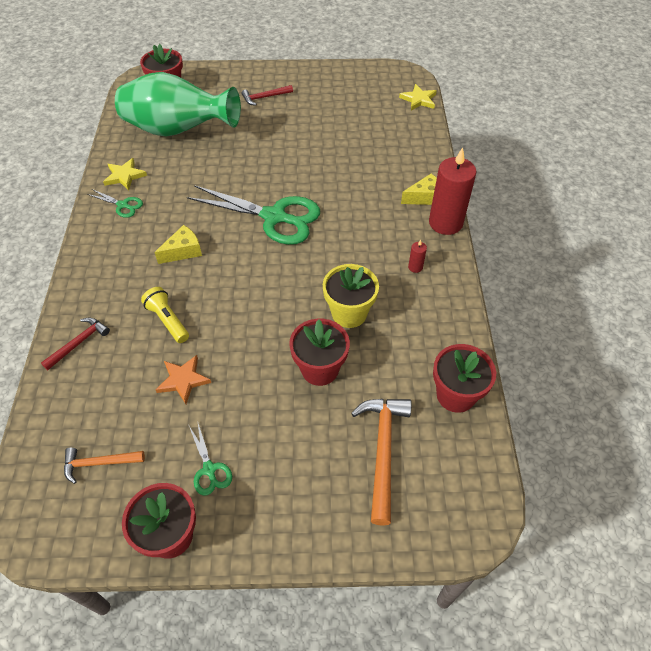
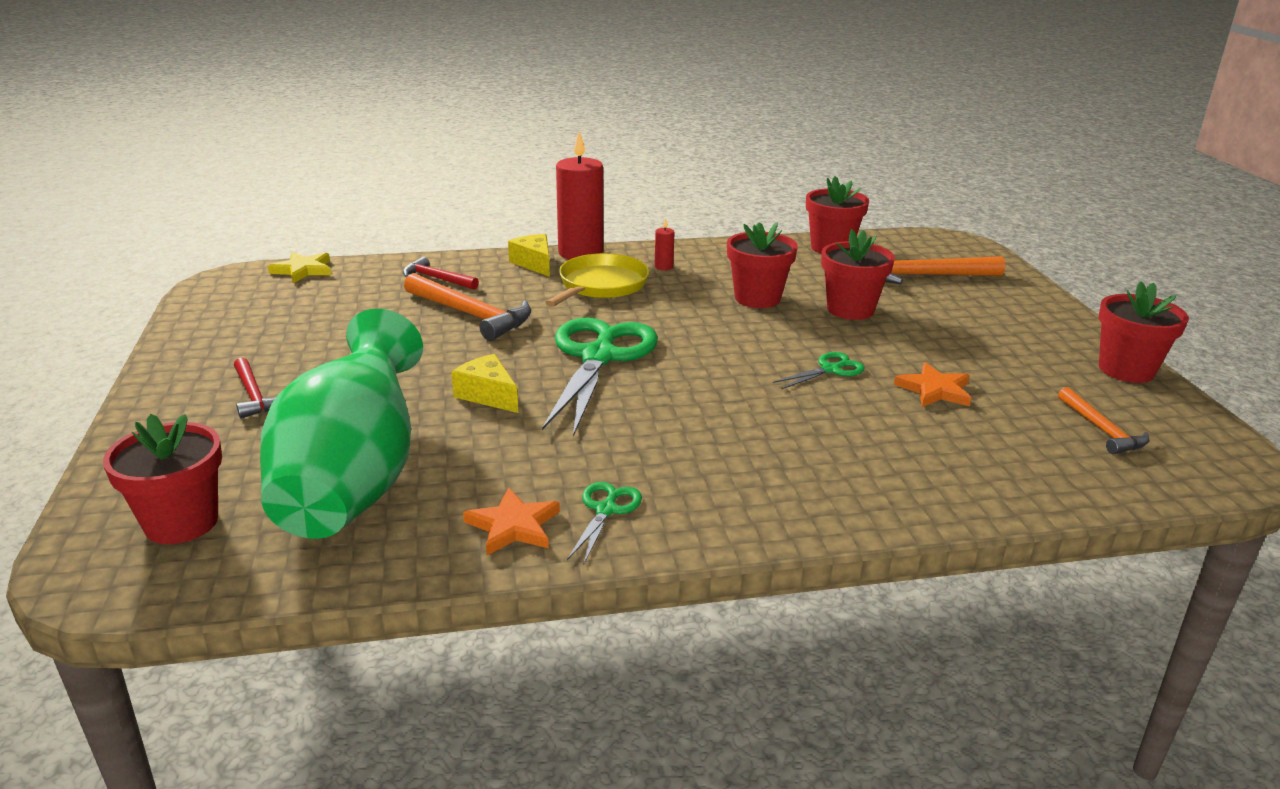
camera: 100 degrees left, 25 degrees down
(79, 342) = (944, 488): red hammer -> red hammer (437, 278)
(124, 176) = (513, 526): yellow star -> orange star
(168, 320) = (847, 416): yellow flashlight -> none
(183, 251) = (702, 424): yellow cheese -> yellow cheese (488, 395)
(209, 469) = (1032, 358): green scissors -> green scissors (830, 369)
(343, 166) = (471, 315): none -> orange hammer
(349, 313) = (757, 298): yellow flower pot -> red flower pot
(382, 228) = (601, 285): none -> yellow pan

